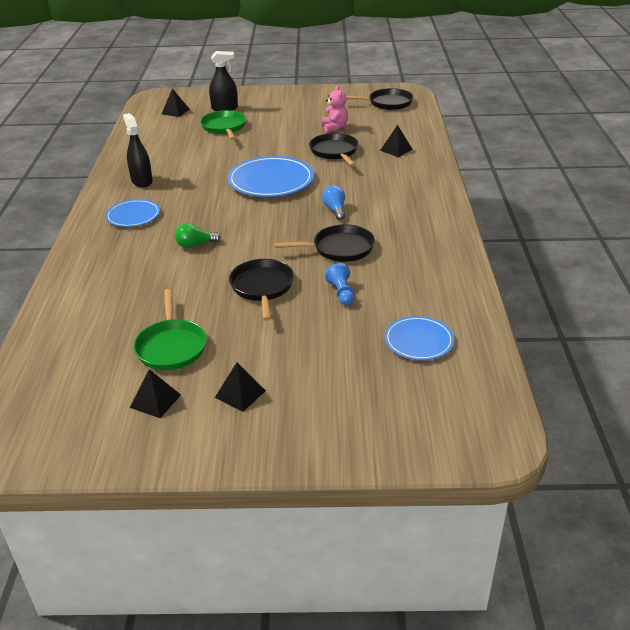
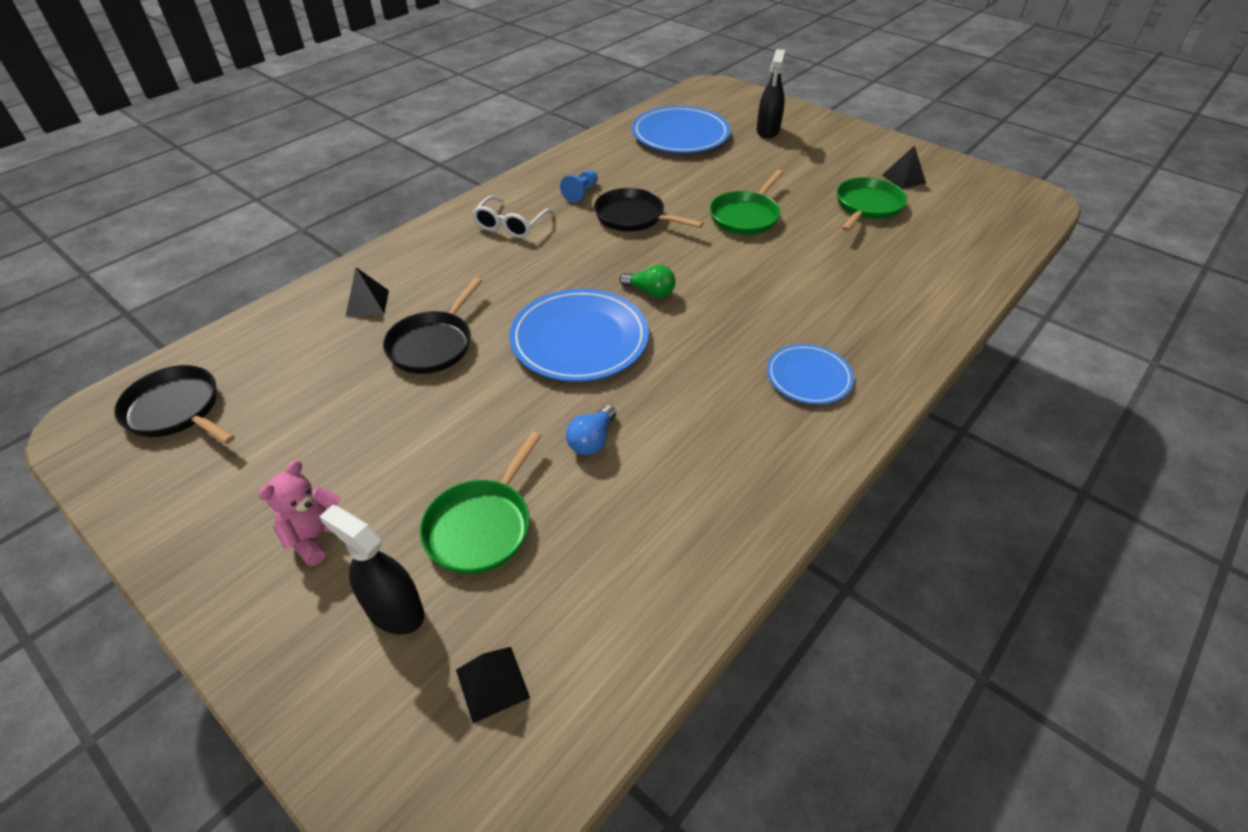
camera: 140 degrees left, 10 degrees up
(142, 181) = (748, 449): black spray bottle -> black spray bottle (768, 131)
(195, 245) = (767, 291): green light bulb -> green light bulb (650, 292)
(240, 394) = (838, 159): black pyramid -> none
(262, 287) = (745, 216): black pan -> green pan
(334, 127) = (345, 398): pink teddy bear -> pink teddy bear (317, 536)
(335, 210) = (574, 257): blue light bulb -> blue light bulb (592, 440)
(341, 293) = (687, 183): blue pawn -> blue pawn (581, 193)
(403, 208) = (510, 225): none -> white glasses
(418, 341) = (680, 135): blue plate -> blue plate, size x1.71

